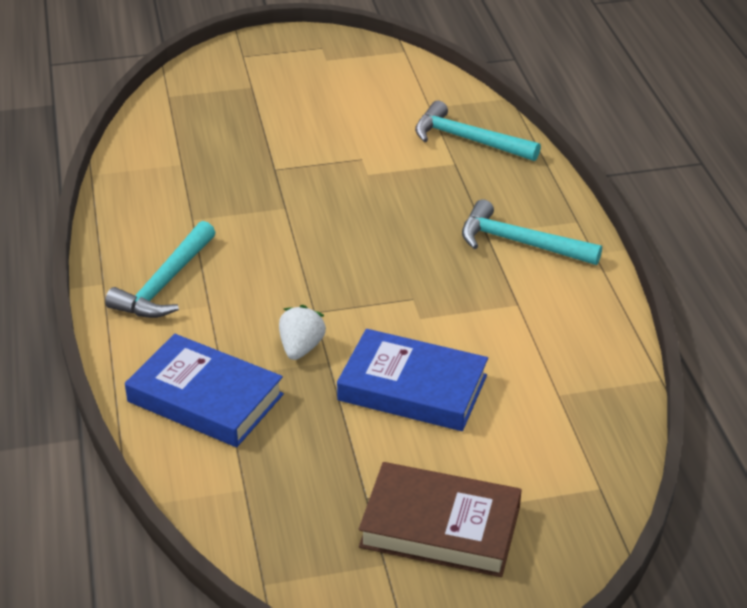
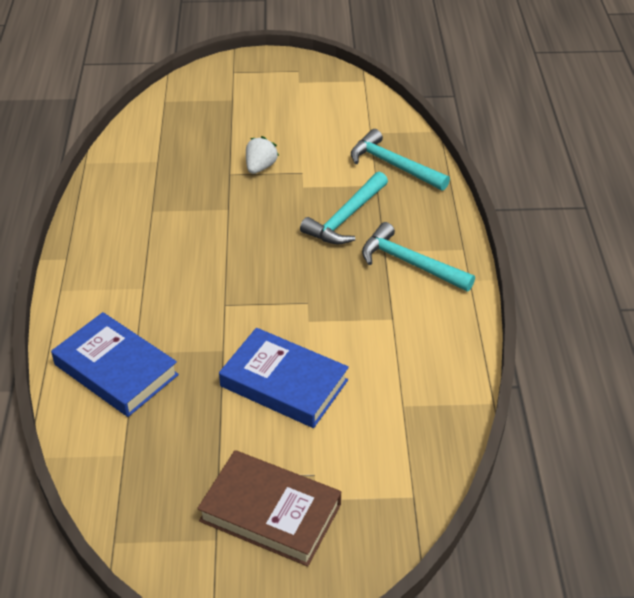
camera: 10 degrees right, 5 degrees up
(165, 283) = (114, 264): turquoise hammer -> turquoise hammer (346, 217)
(301, 348) = (204, 335): white strawberry -> white strawberry (260, 167)

